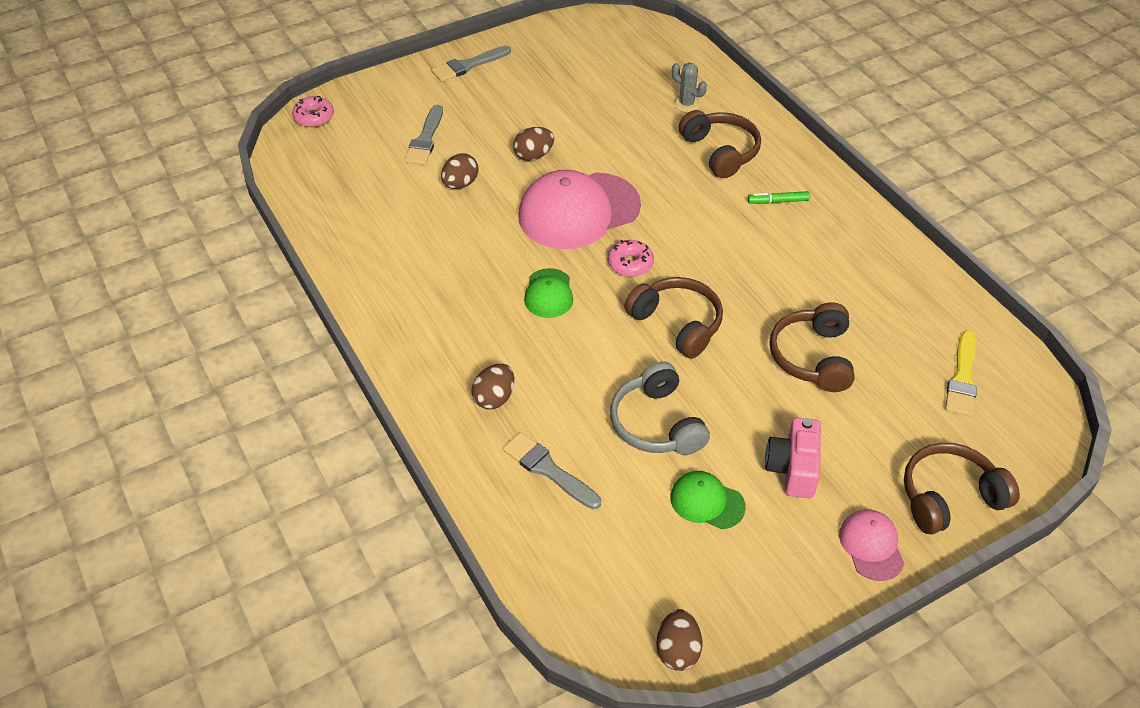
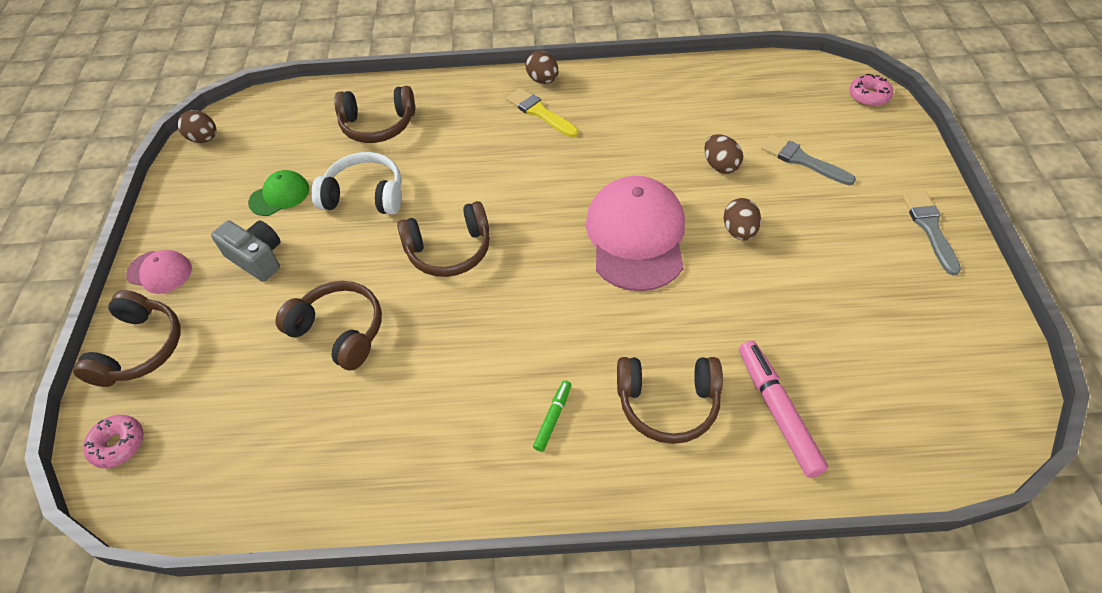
camera: 120 degrees right, 5 degrees up
(494, 398) = (460, 117): brown egg -> brown egg (543, 80)
(548, 293) = (543, 180): green cap -> none
(548, 470) = (378, 125): grey brush -> brown headphones
(630, 264) = (542, 247): pink donut -> pink donut (118, 445)
(657, 423) = (365, 195): grey headphones -> white headphones
(686, 104) = (777, 412): grey cactus -> pink marker
(792, 468) = (257, 258): pink camera -> grey camera
(962, 378) = (219, 442): yellow brush -> yellow brush (540, 112)

